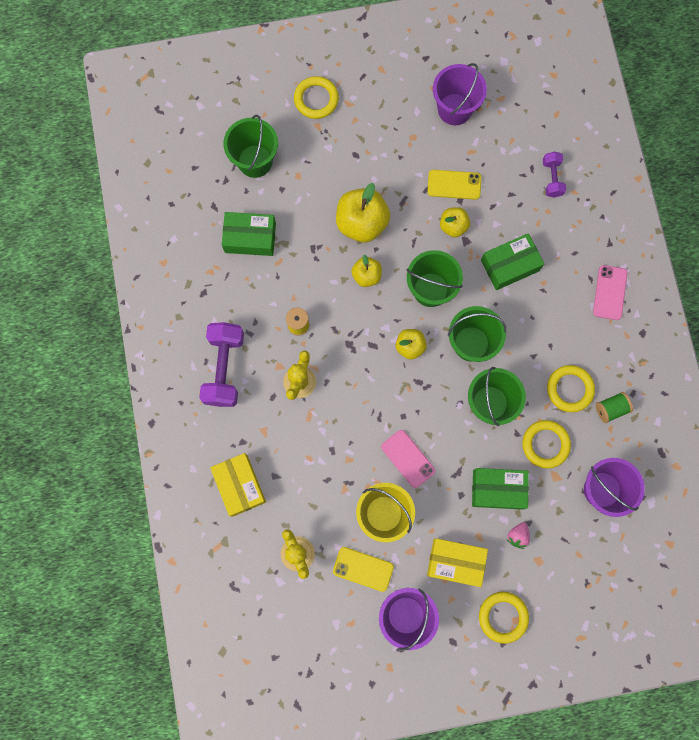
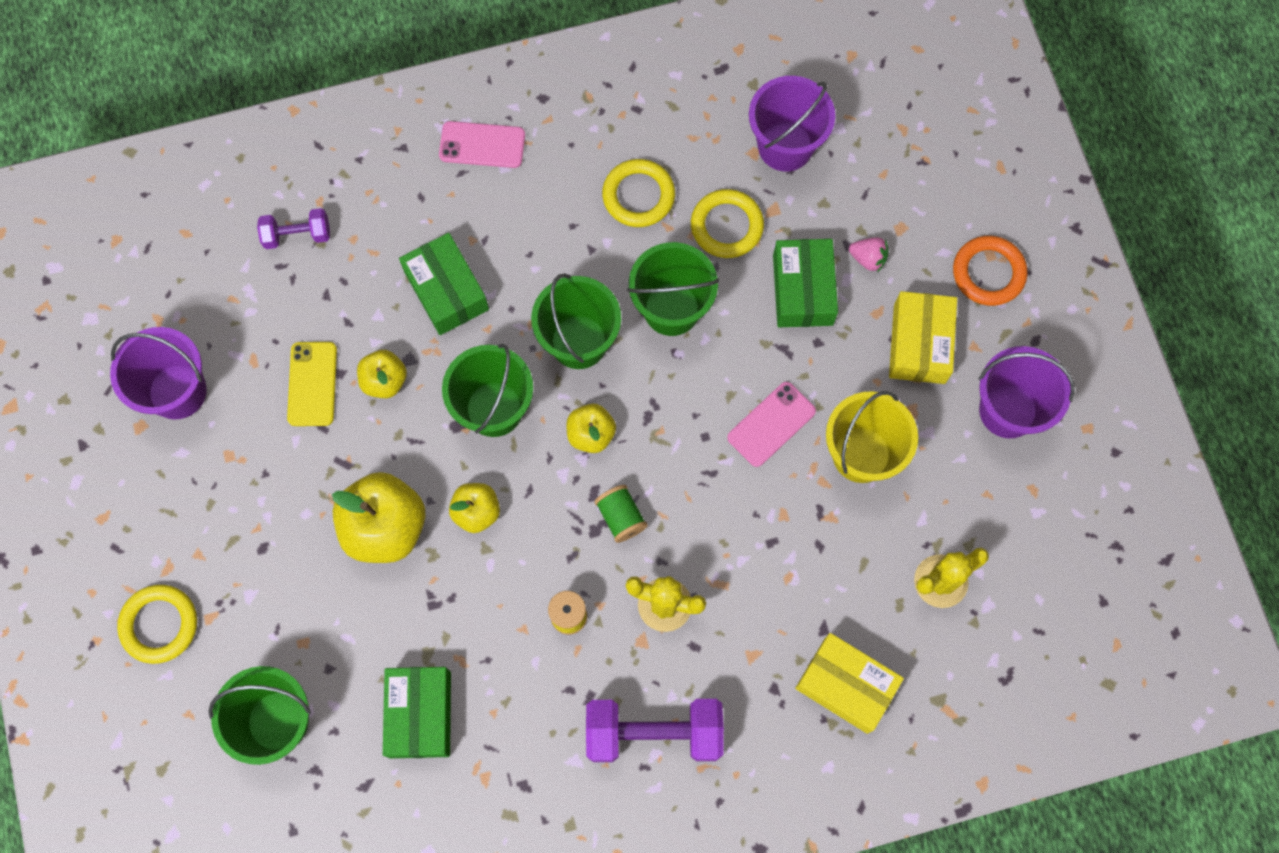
camera: 95 degrees left, 5 degrees down
(240, 485) = (846, 685): yellow box -> yellow box turned 60 degrees clockwise
(363, 569) = (949, 478): yellow phone -> none
(503, 617) = (988, 273): yellow ring -> orange ring
(611, 409) = (663, 138): green spool -> green spool (621, 517)

